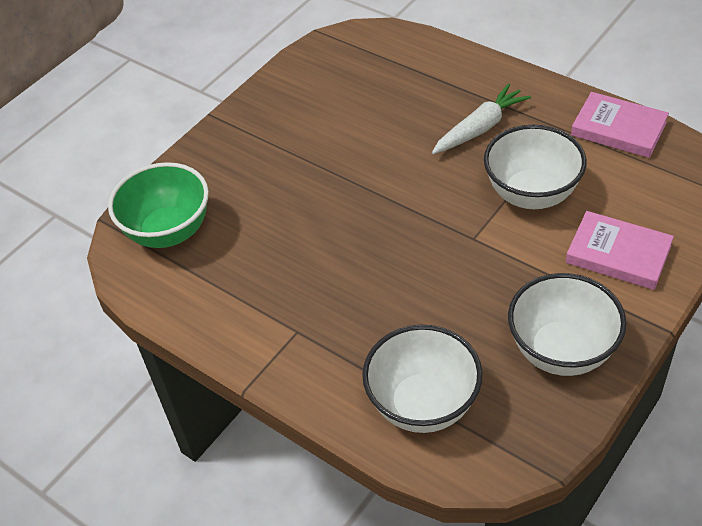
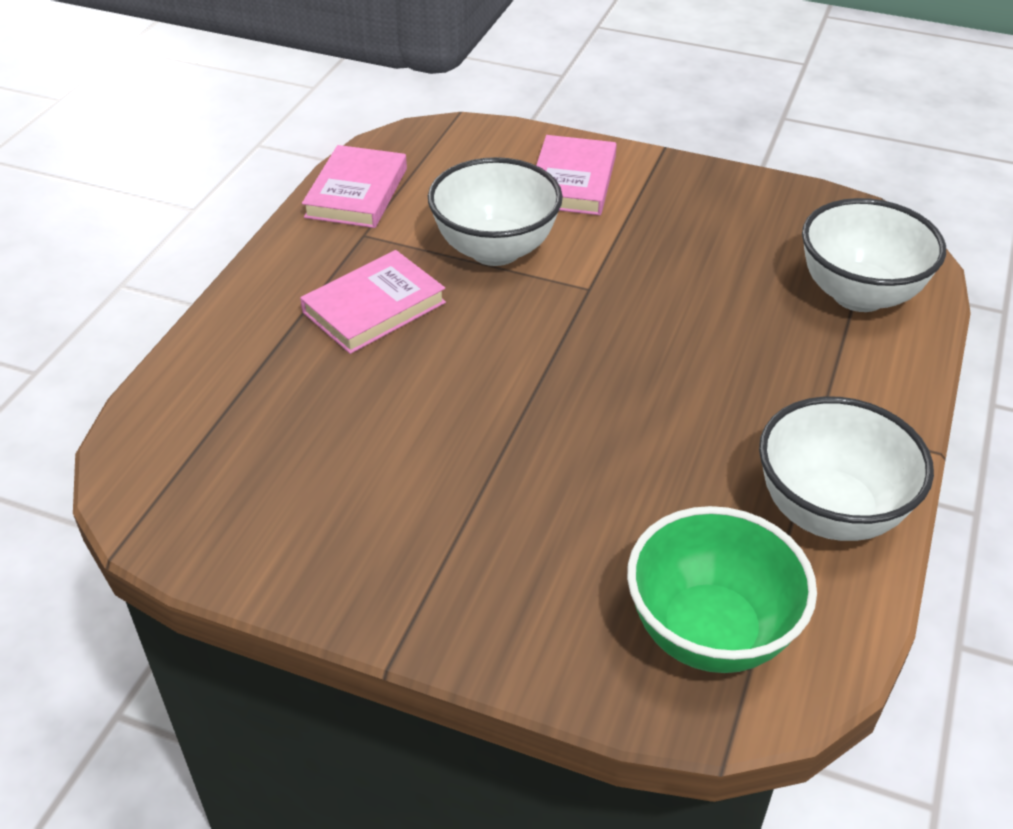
camera: 110 degrees left, 5 degrees down
(480, 128) = (374, 307): white carrot -> pink book
(561, 351) = (729, 208): white bowl -> white bowl (829, 512)

